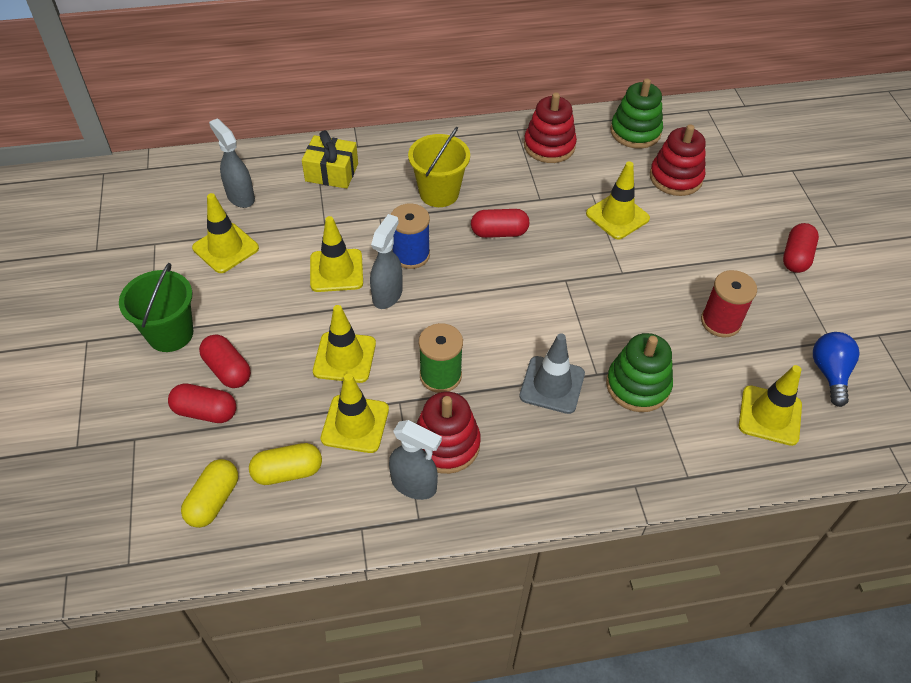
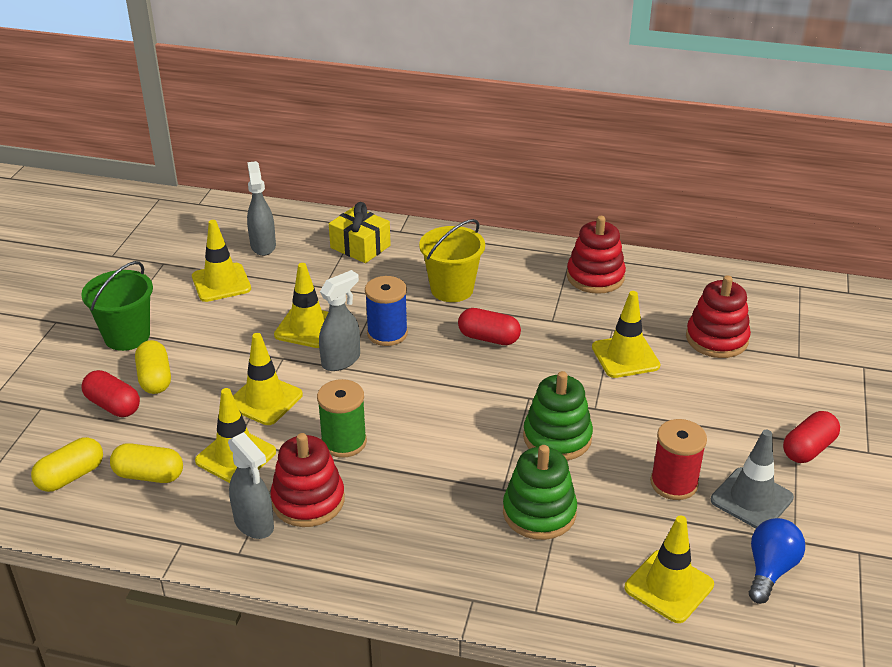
camera: 25 degrees right, 15 degrees down
(227, 370) = (155, 378): red capsule -> yellow capsule
(552, 385) = (449, 484): grey traffic cone -> grey traffic cone (751, 499)
(635, 132) = (700, 287): green stacking toy -> green stacking toy (557, 437)

